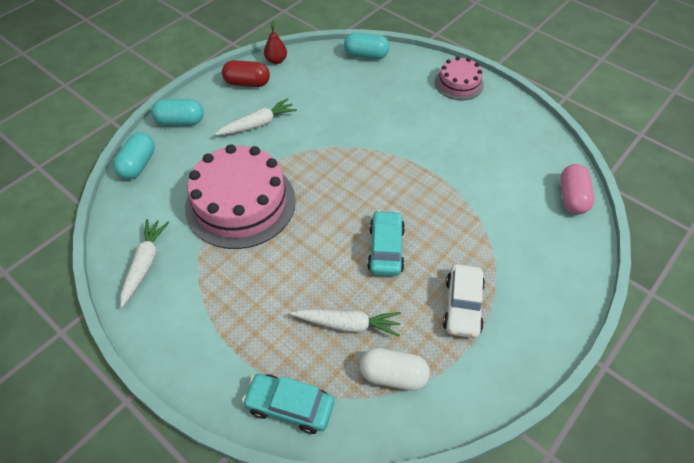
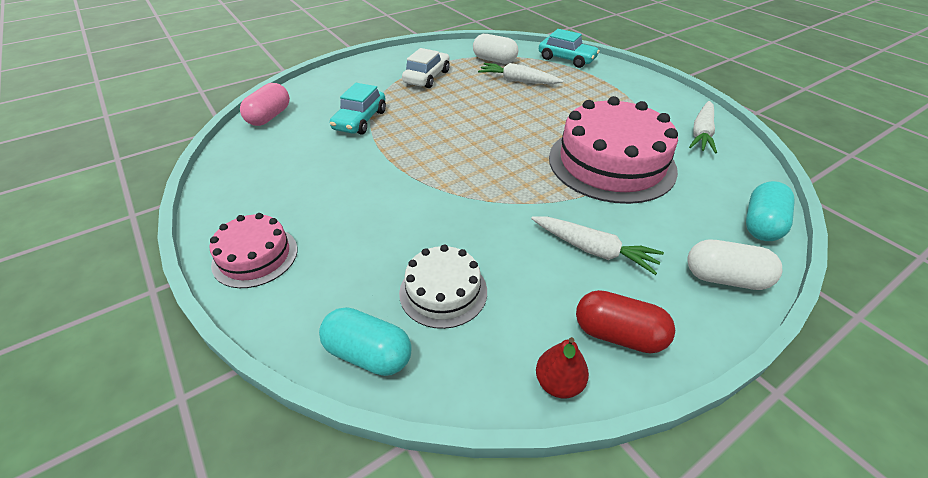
camera: 165 degrees left, 10 degrees down
(180, 121) = (725, 278): turquoise capsule -> white capsule
(258, 124) = (594, 250): white carrot -> white carrot turned 135 degrees counterclockwise
(342, 85) = (443, 291): none -> white cake
(385, 249) = (469, 111): turquoise car -> turquoise car (360, 120)

